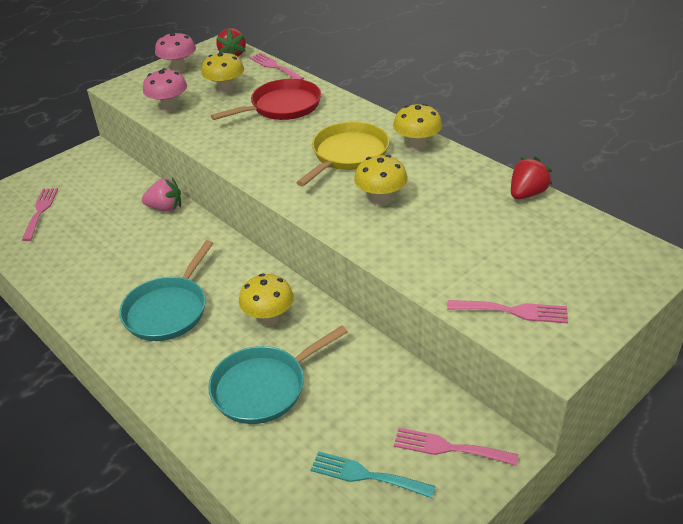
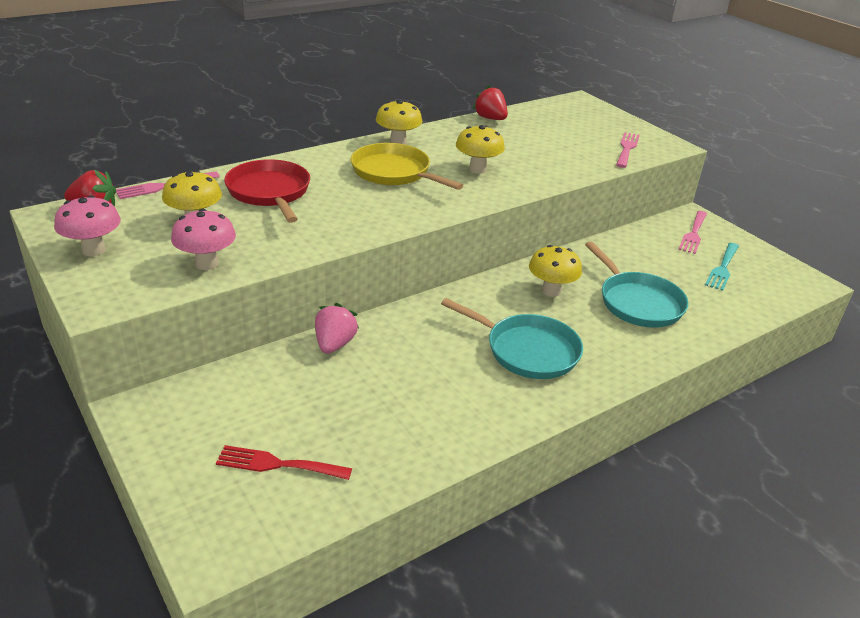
camera: 85 degrees left, 5 degrees down
(40, 211) = (277, 464): pink fork -> red fork

